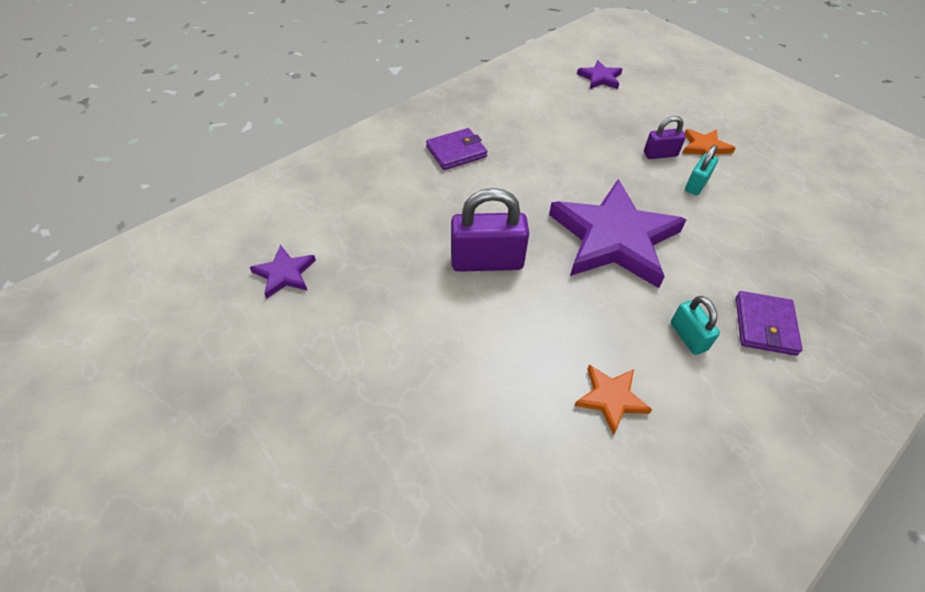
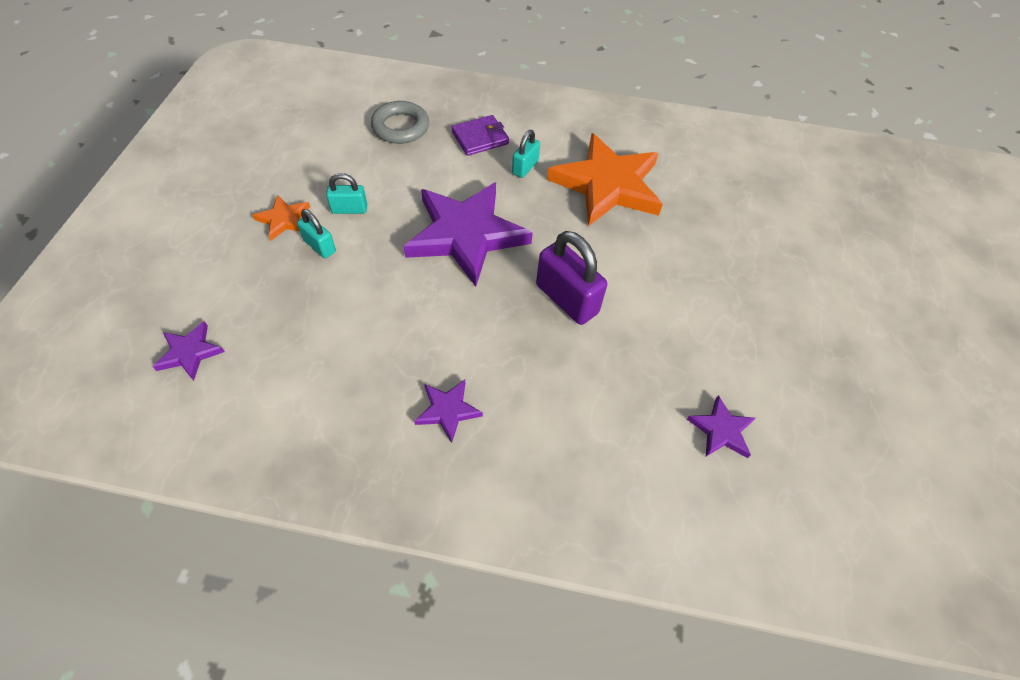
camera: 130 degrees left, 5 degrees up
(456, 152) = (448, 410): purple wallet -> purple star
(611, 398) = (607, 185): orange star -> orange star, size x2.25
(660, 154) = (320, 246): purple padlock -> turquoise padlock
(814, 268) = (400, 127): none -> grey ring

